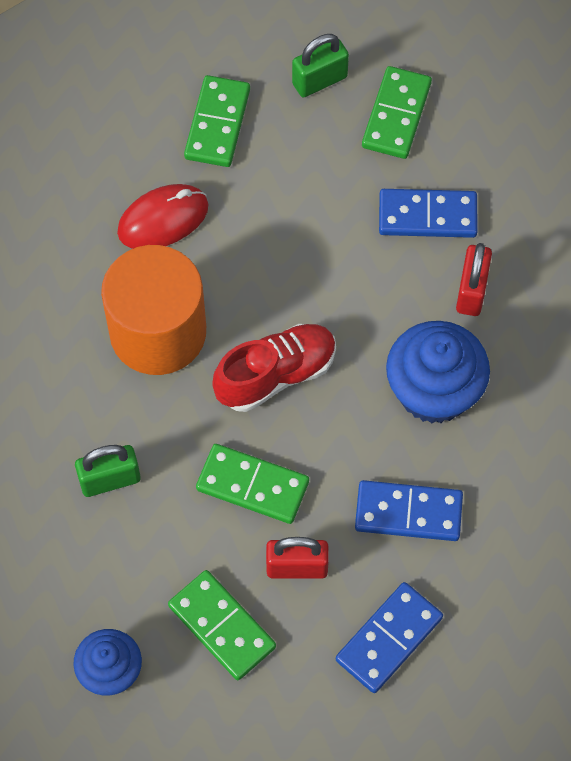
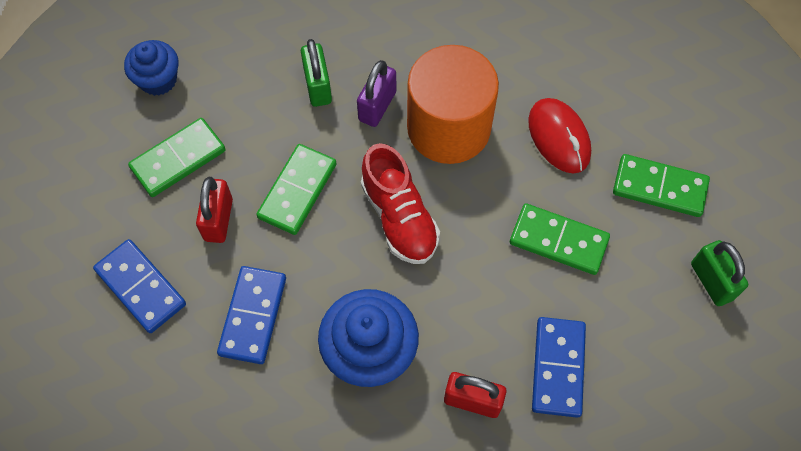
camera: 95 degrees right, 0 degrees up
(134, 410) = (377, 106): none -> purple padlock
(396, 115) = (674, 350): green domino -> green domino (558, 240)

